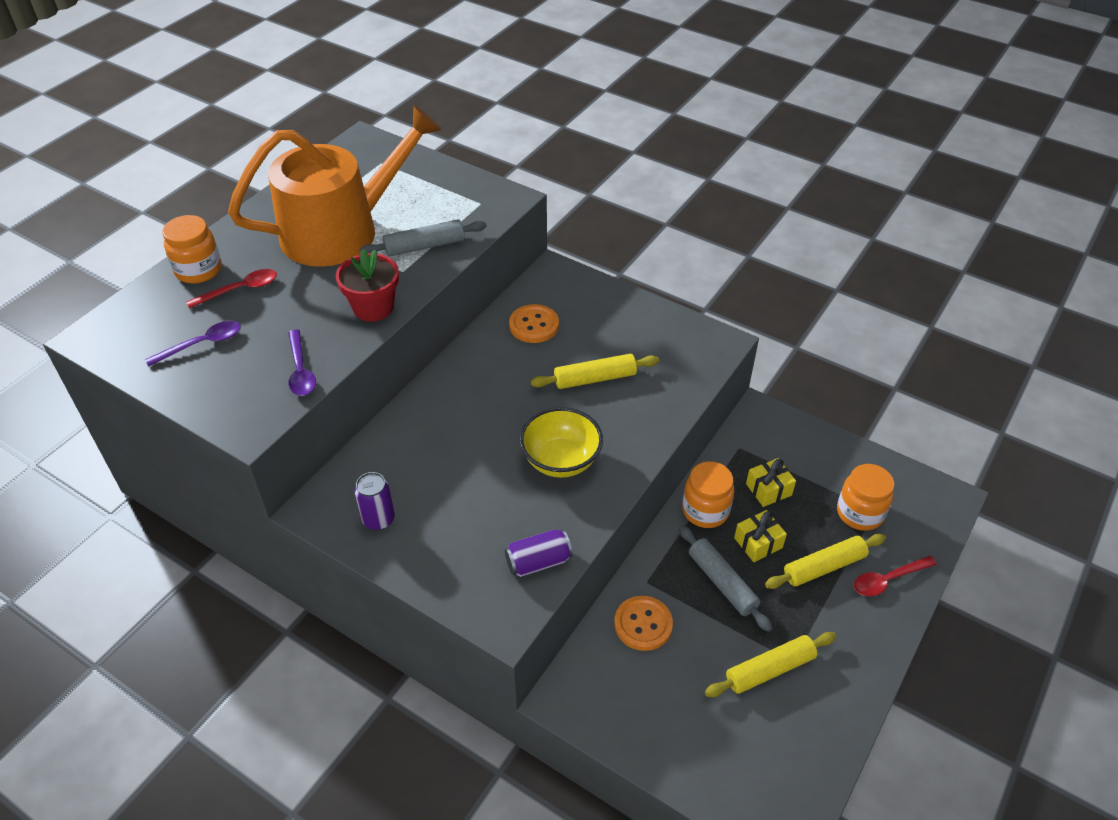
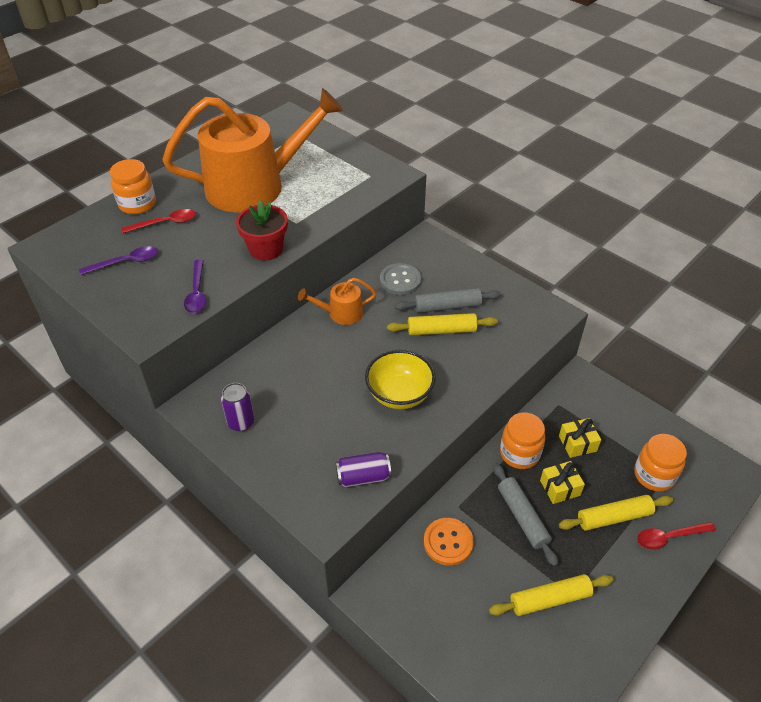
camera: 10 degrees right, 0 degrees up
(424, 246) = (318, 205): grey rolling pin -> grey rolling pin (447, 306)
(471, 373) = (341, 313): none -> orange watering can
(534, 325) = (400, 280): orange button -> grey button

